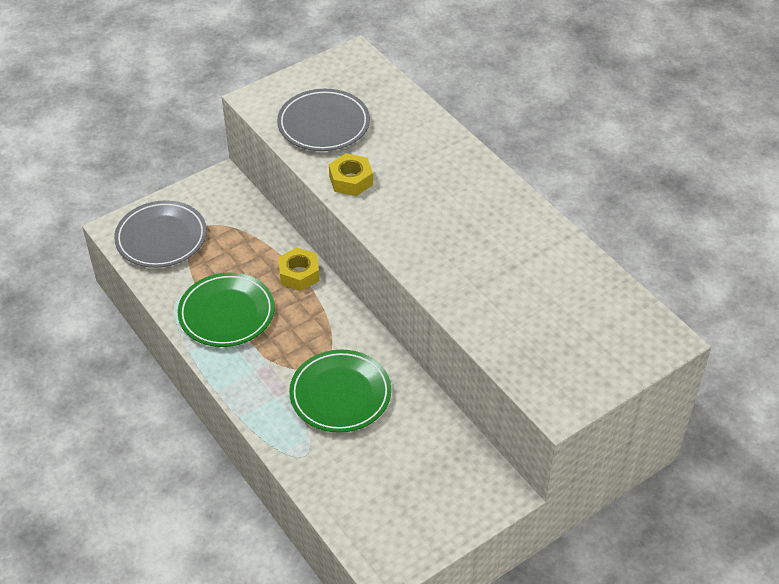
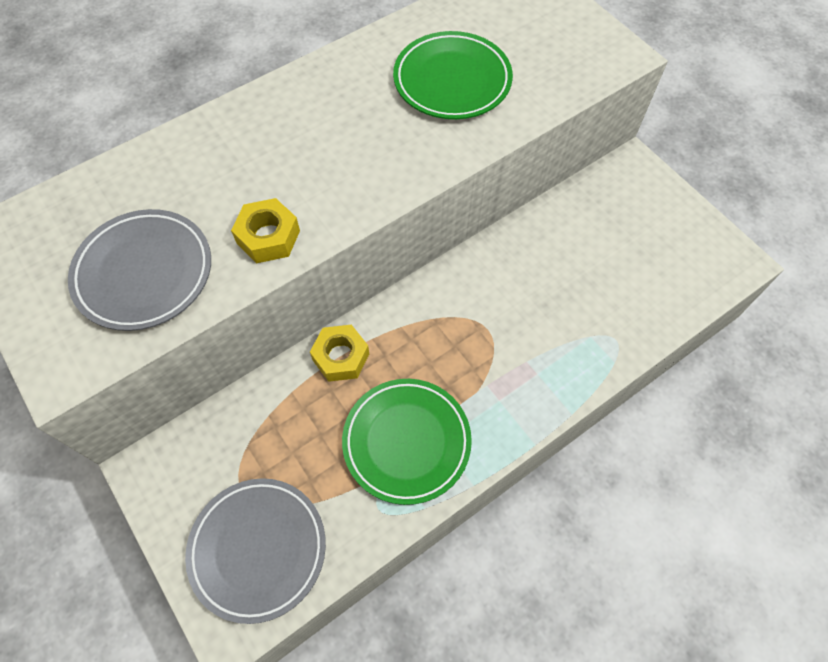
camera: 90 degrees left, 15 degrees up
(340, 394) = (528, 306): green plate -> green plate (452, 81)

